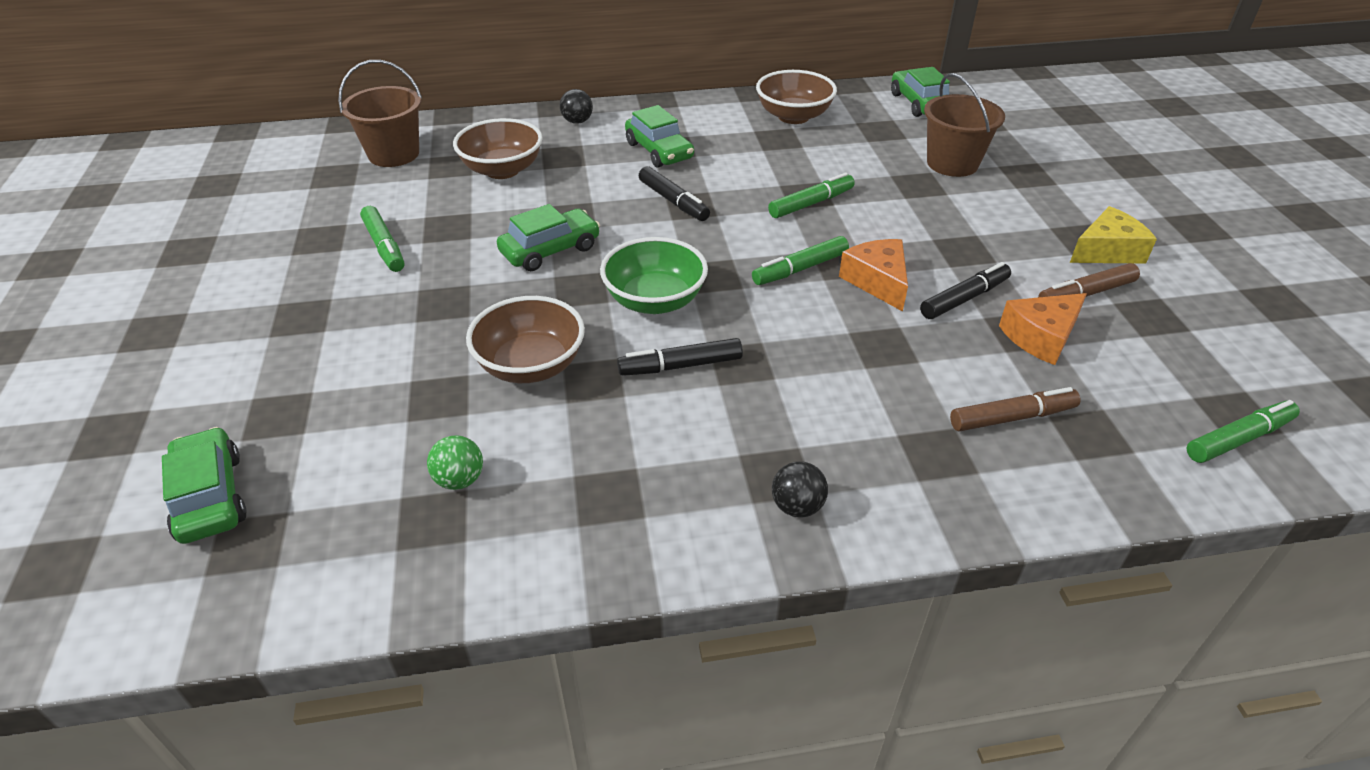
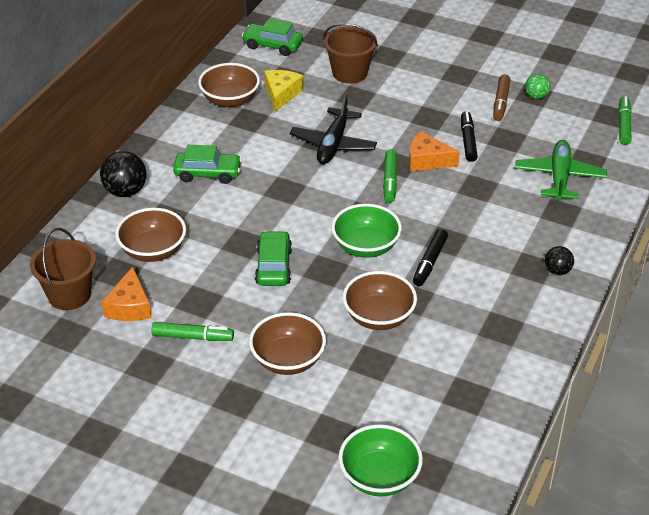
camera: 55 degrees left, 0 degrees up
(210, 496) = (379, 477): green car -> green bowl
(393, 326) = (288, 360): none -> brown bowl
(460, 480) = (447, 376): green ball -> green ball (536, 96)
(577, 121) = (125, 191): black ball -> black ball, size x1.68
(673, 201) = (273, 194): black marker -> none
(811, 203) = (333, 144): green marker -> black plane
(1012, 418) = (559, 177): brown marker -> green plane
(1041, 337) = (517, 135): orange cheese -> orange cheese (129, 306)
(1107, 251) = (477, 74): yellow cheese -> yellow cheese (281, 94)

